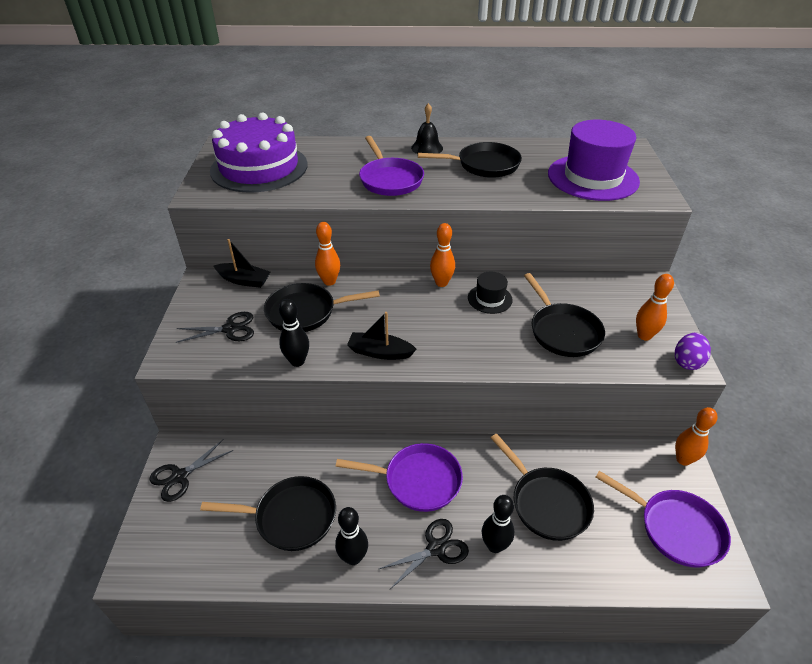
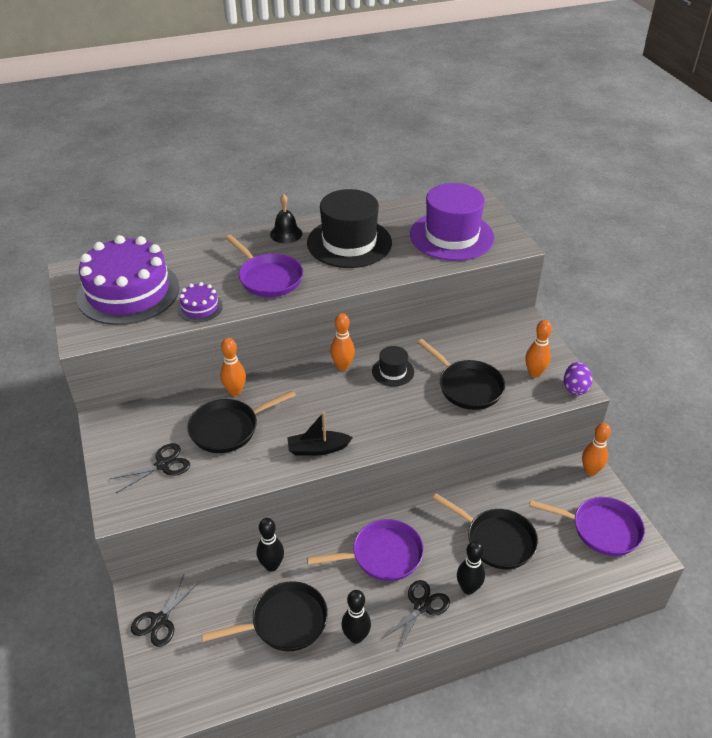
camera: 20 degrees left, 0 degrees up
(244, 280) = (148, 412): black boat -> none
(297, 361) = (246, 478): black bowling pin -> black bowling pin (272, 565)
(313, 191) = (200, 307): none -> purple cake
(484, 165) = (349, 243): black pan -> black hat

